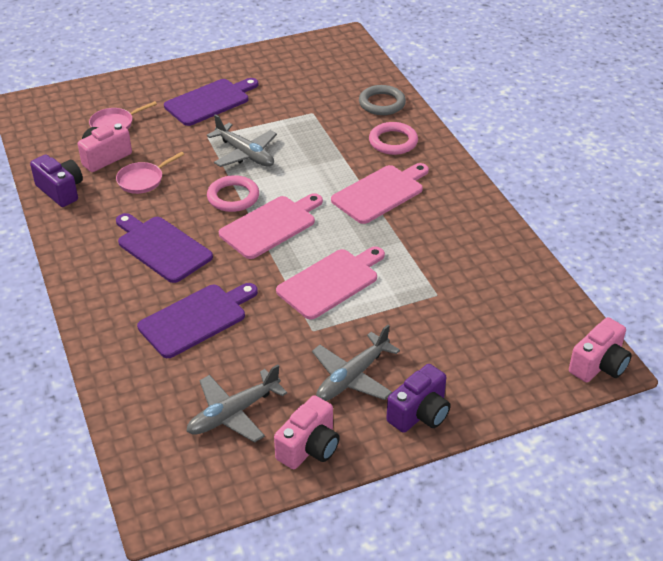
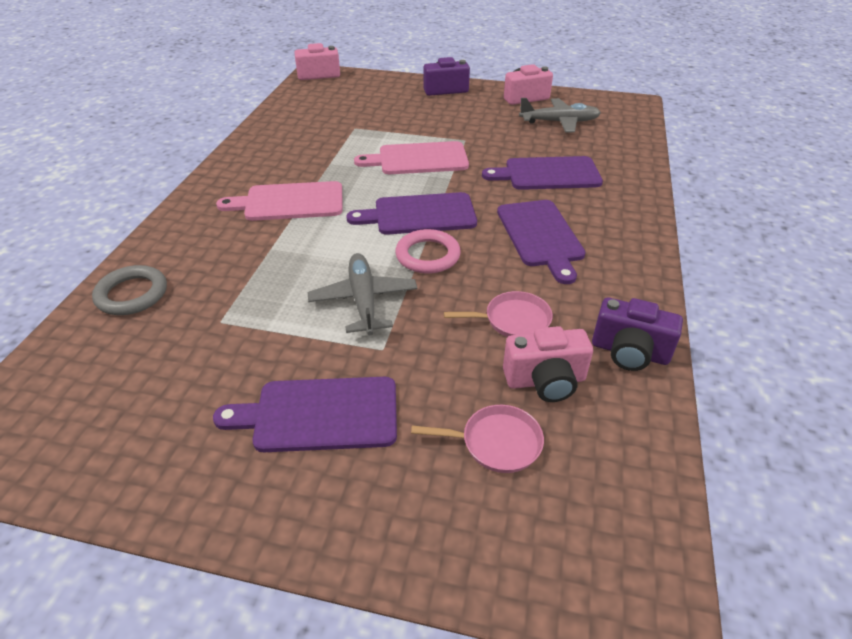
camera: 145 degrees left, 0 degrees up
(61, 191) = (629, 352): purple camera -> purple camera turned 60 degrees counterclockwise
(271, 226) = (420, 214): pink cutting board -> purple cutting board
(353, 377) = (465, 113): grey plane -> none
(393, 141) = (200, 243): pink ring -> none

